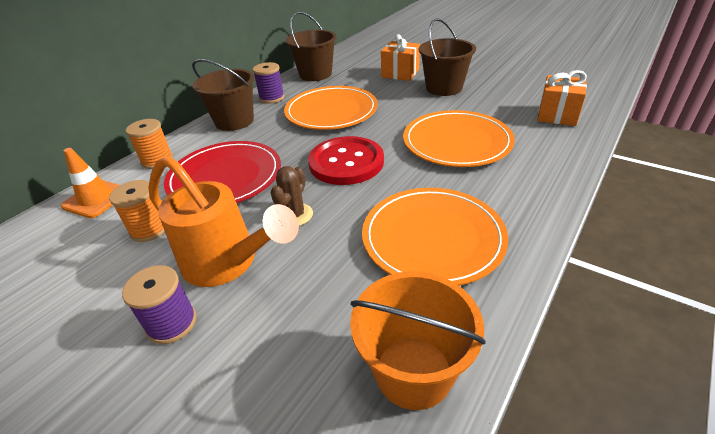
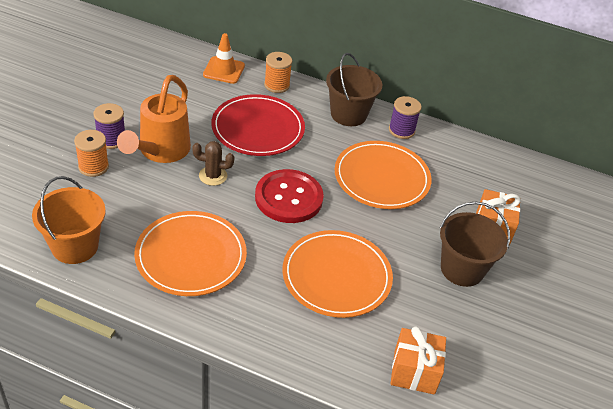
camera: 70 degrees right, 5 degrees up
(149, 229) = (193, 106): orange spool -> orange spool (93, 166)
(315, 74) = (468, 155): brown bucket -> none

